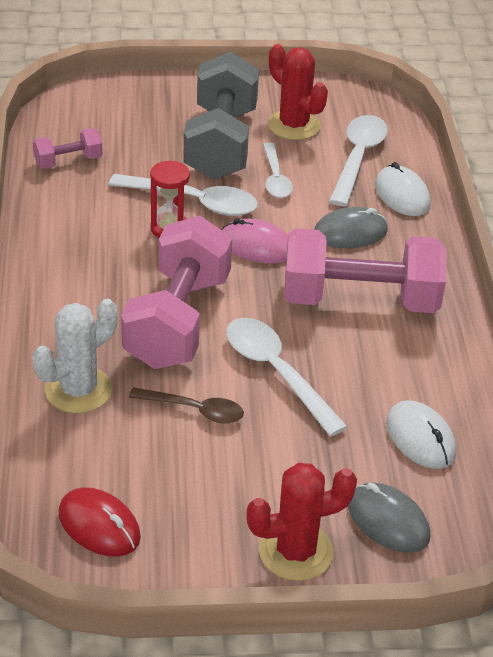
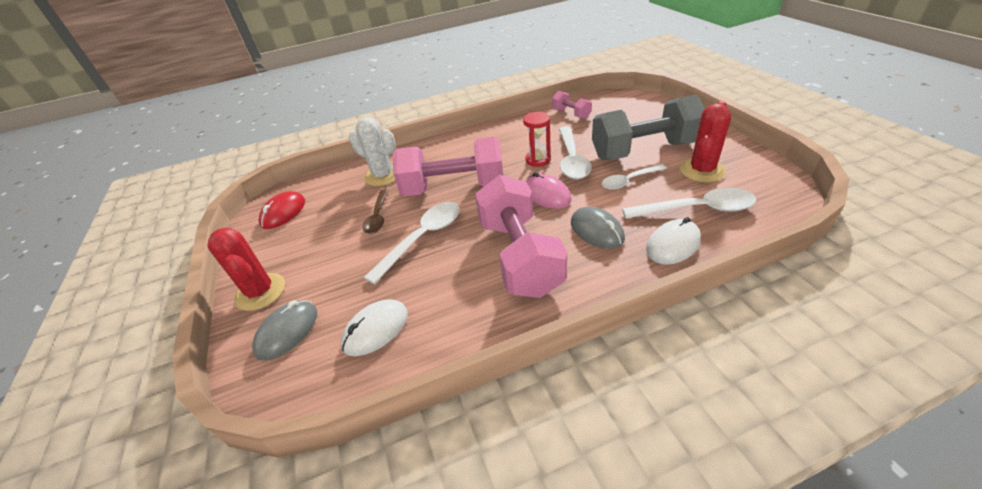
camera: 80 degrees right, 0 degrees up
(256, 246) = (546, 194): pink mouse -> pink mouse turned 45 degrees counterclockwise

